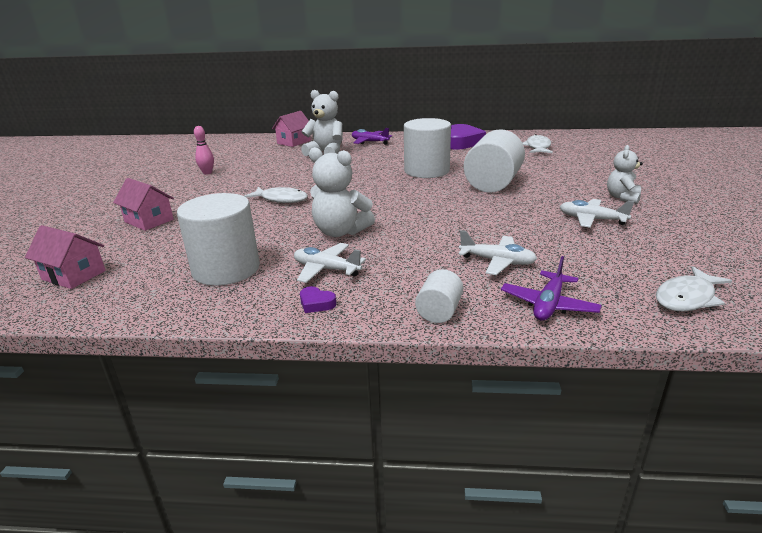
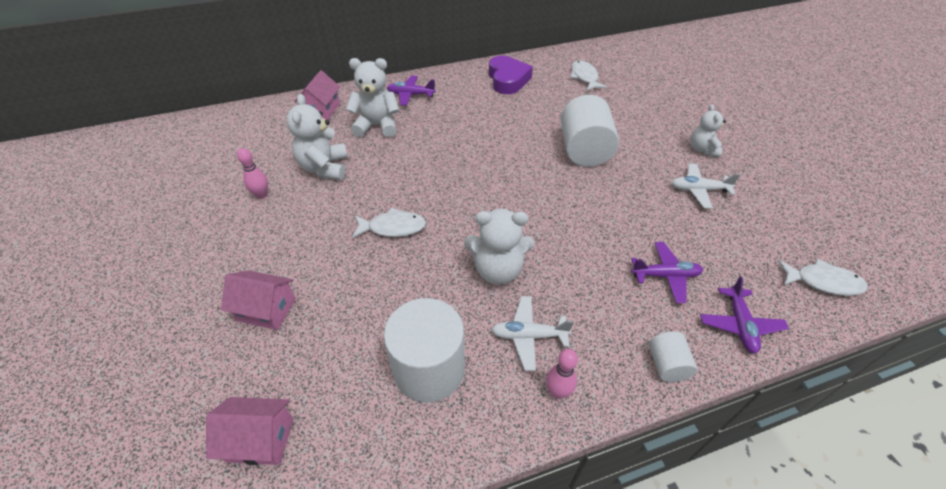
camera: 25 degrees left, 20 degrees up
(264, 167) = (324, 168): none -> white teddy bear
(316, 303) = (558, 391): purple heart -> pink bowling pin
(426, 171) = (508, 140): white cylinder -> none
(497, 261) = (665, 276): white plane -> purple plane
(687, 298) = (823, 282): white fish -> white fish turned 105 degrees counterclockwise

